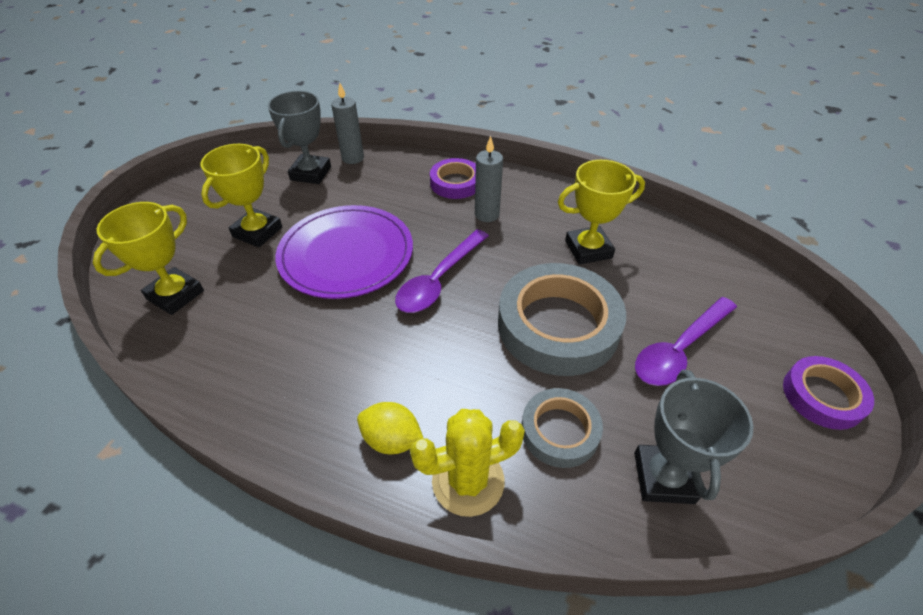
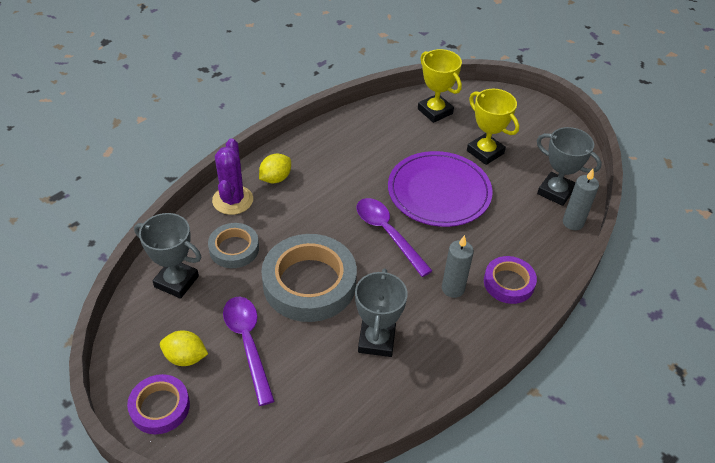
camera: 110 degrees right, 0 degrees up
(468, 481) = (232, 200): yellow cactus -> purple cactus
(588, 249) = (376, 340): yellow trophy -> grey trophy
(750, 402) = (185, 357): none -> yellow lemon

